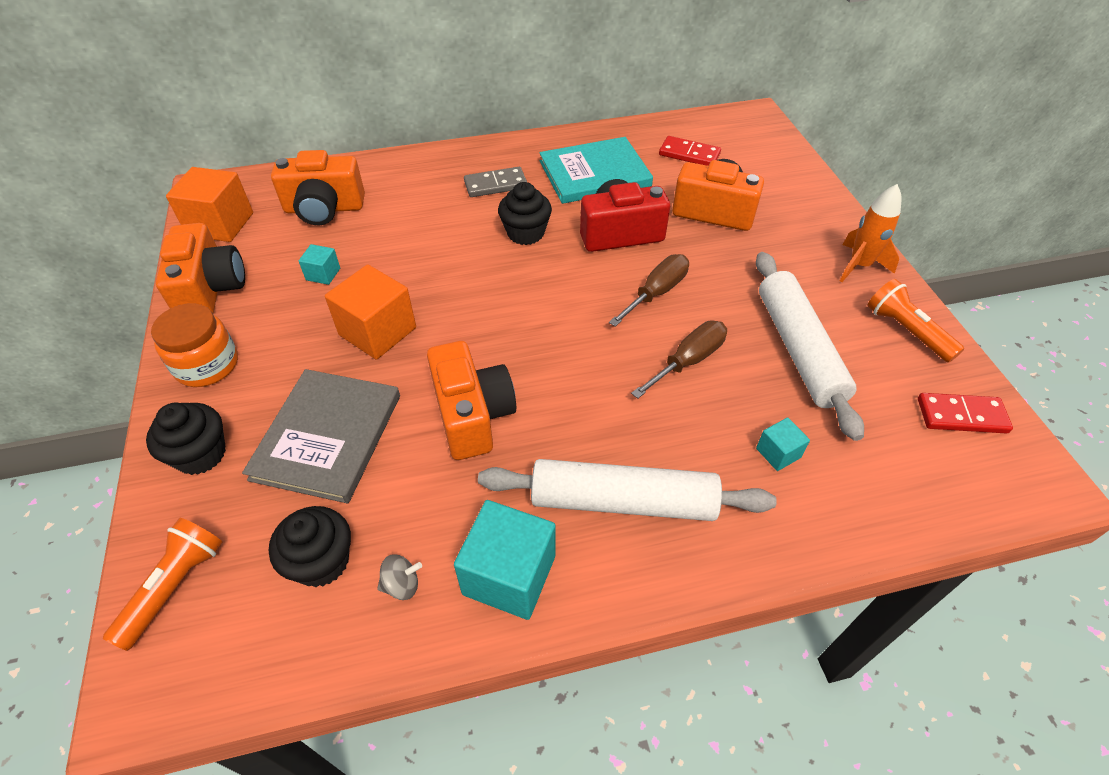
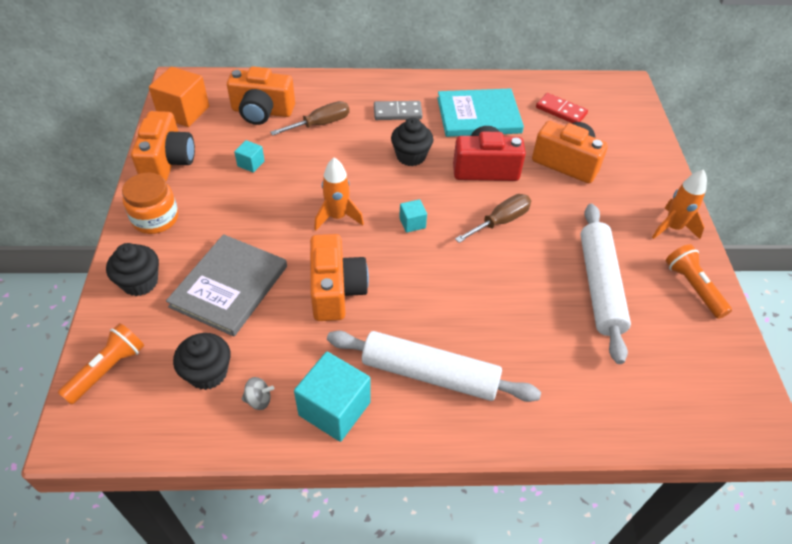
camera: 10 degrees right, 0 degrees up
(377, 331) = (281, 215): orange cube -> none
(451, 322) = (337, 217): none -> orange rocket
(688, 361) = (509, 279): brown screwdriver -> brown screwdriver (320, 124)
(778, 453) = (557, 362): turquoise cube -> turquoise cube (412, 223)
(961, 415) = (714, 362): red domino -> none

